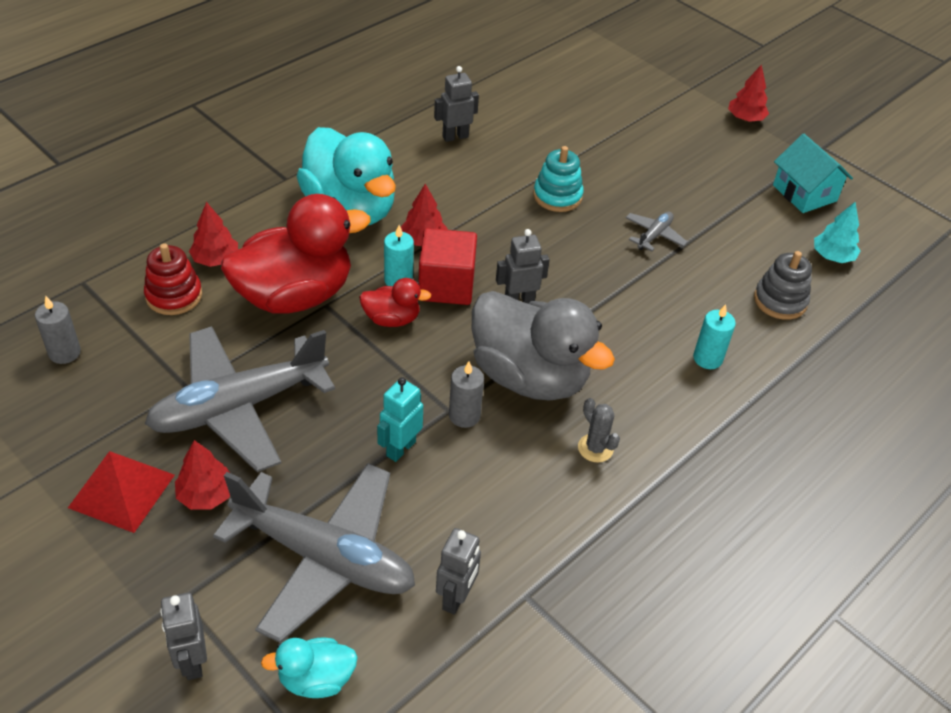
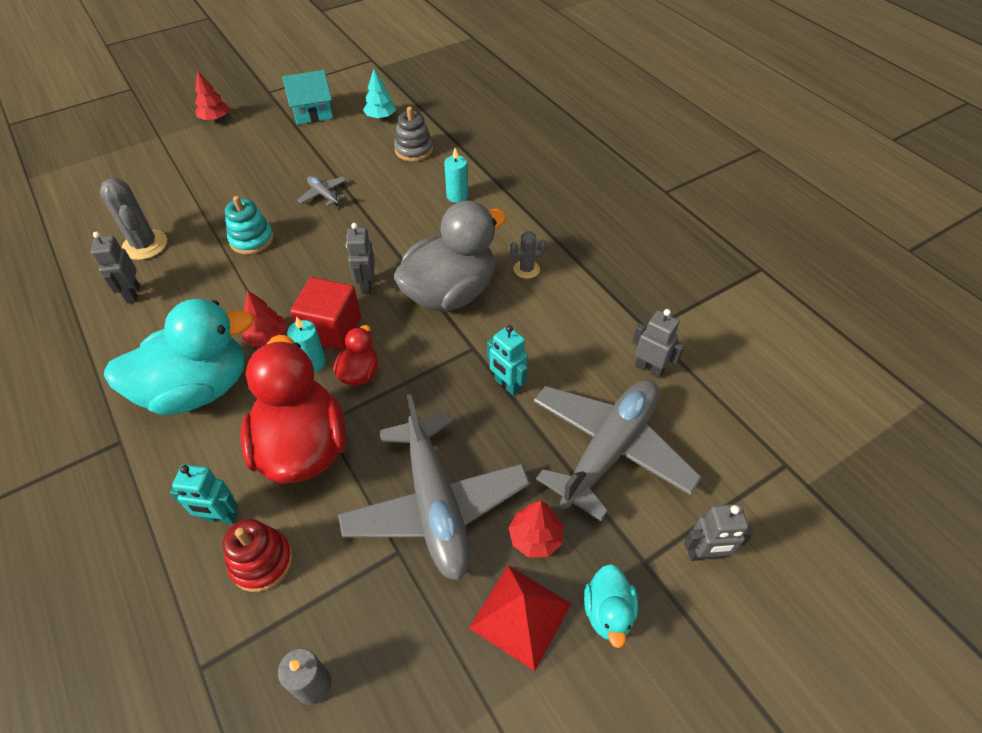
camera: 75 degrees left, 5 degrees up
(215, 259) = (221, 517): red tree -> turquoise robot
(316, 679) = (717, 465): turquoise duck -> turquoise duck (608, 612)
(464, 415) = (481, 339): grey candle -> none
(522, 125) = (145, 245): none -> grey cactus

